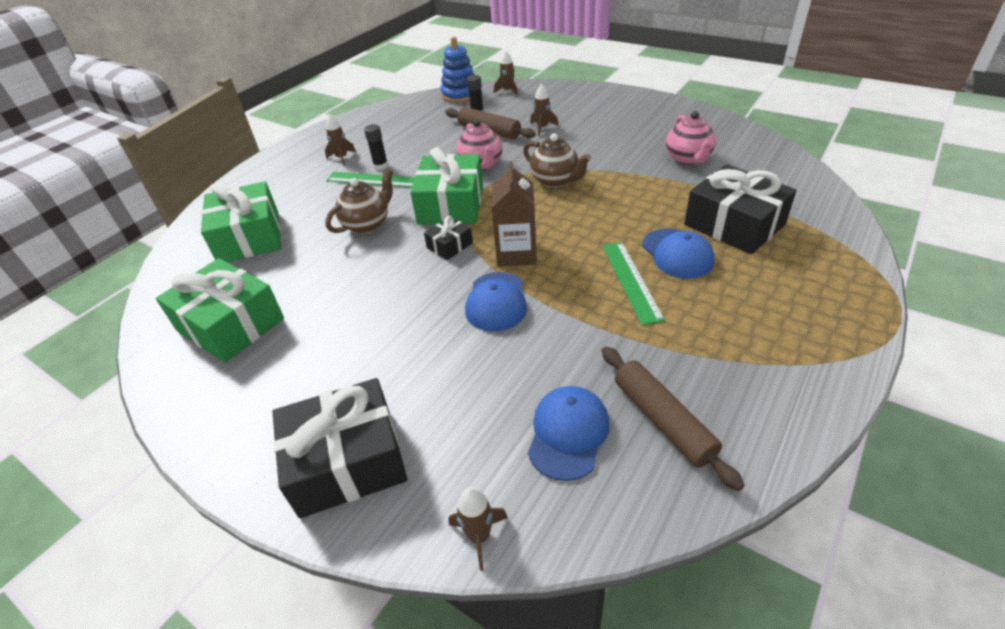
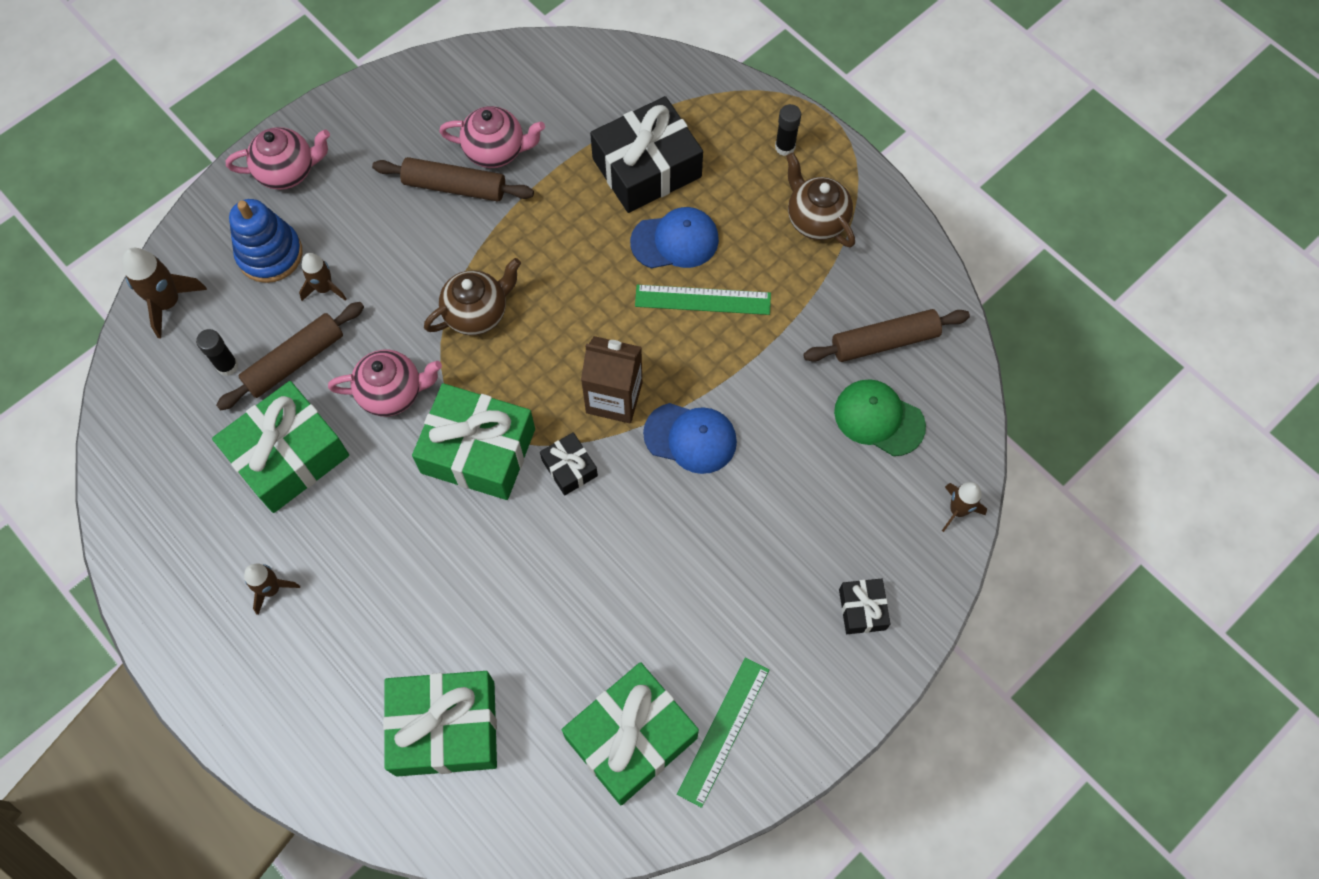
camera: 80 degrees left, 25 degrees up
(347, 461) = (862, 609): black gift -> black gift, size x0.48
(367, 224) = (481, 563): brown teapot -> brown teapot (816, 220)
(372, 179) = (363, 547): green ruler -> green ruler (723, 731)
(381, 166) = (327, 532): black glue stick -> black glue stick (785, 147)
(427, 143) = (288, 456): none -> green gift
(460, 95) = (138, 377): blue stacking toy -> blue stacking toy (270, 254)
(508, 91) = (168, 302): brown rocket -> brown rocket, size x1.52
(568, 433) = (879, 418): blue cap -> green cap
(613, 100) = (288, 171): none -> pink teapot
(647, 151) = (454, 186): none -> brown rolling pin

